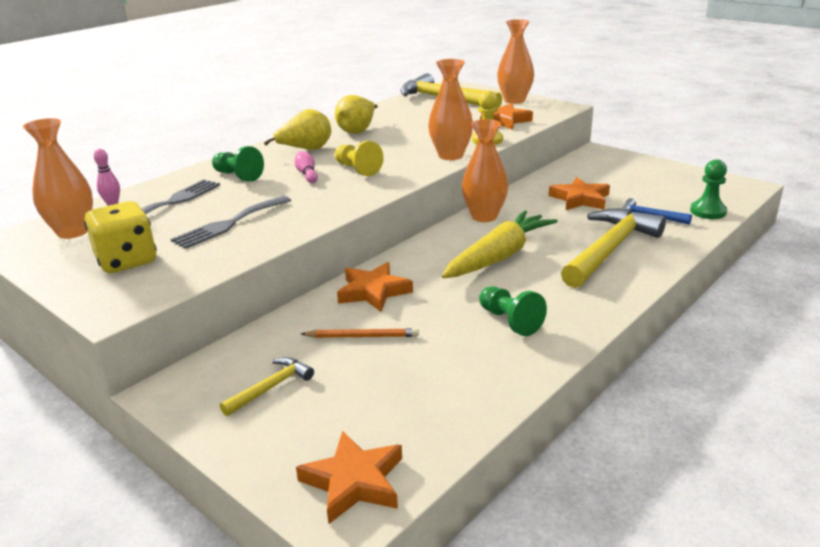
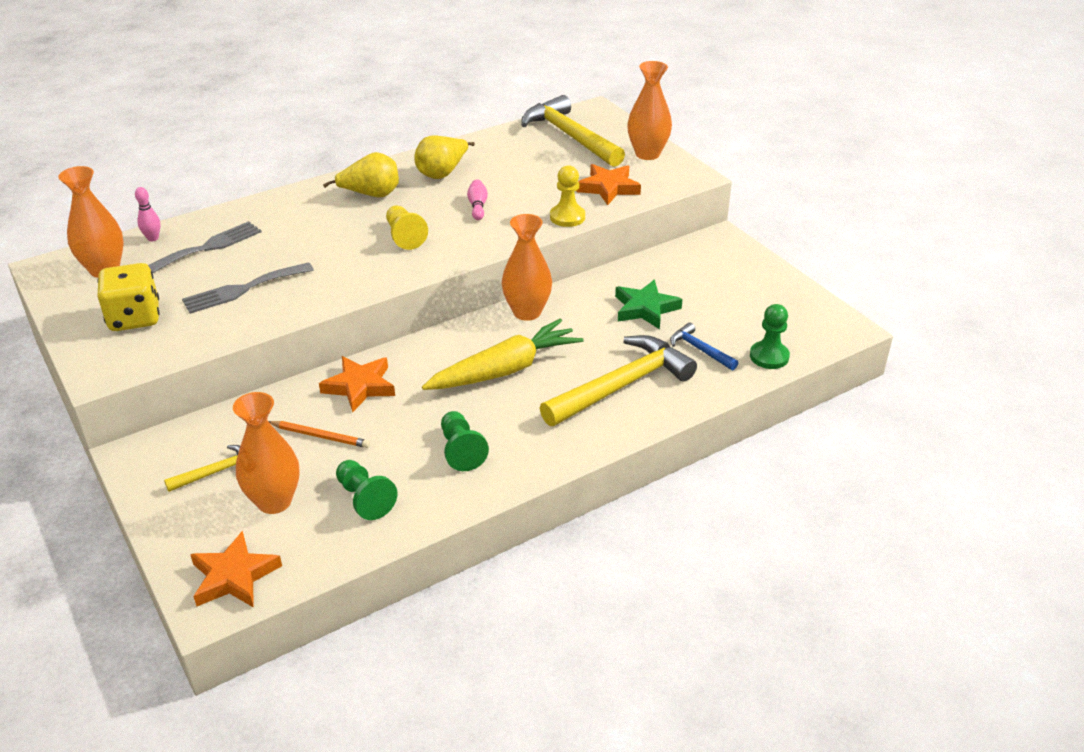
camera: 15 degrees right, 10 degrees up
(238, 176) = (284, 222): green pawn -> green pawn (365, 499)
(307, 174) = (351, 233): pink bowling pin -> pink bowling pin (477, 206)
(450, 155) = (511, 234): orange vase -> orange vase (274, 501)
(580, 199) = (645, 308): orange star -> green star

